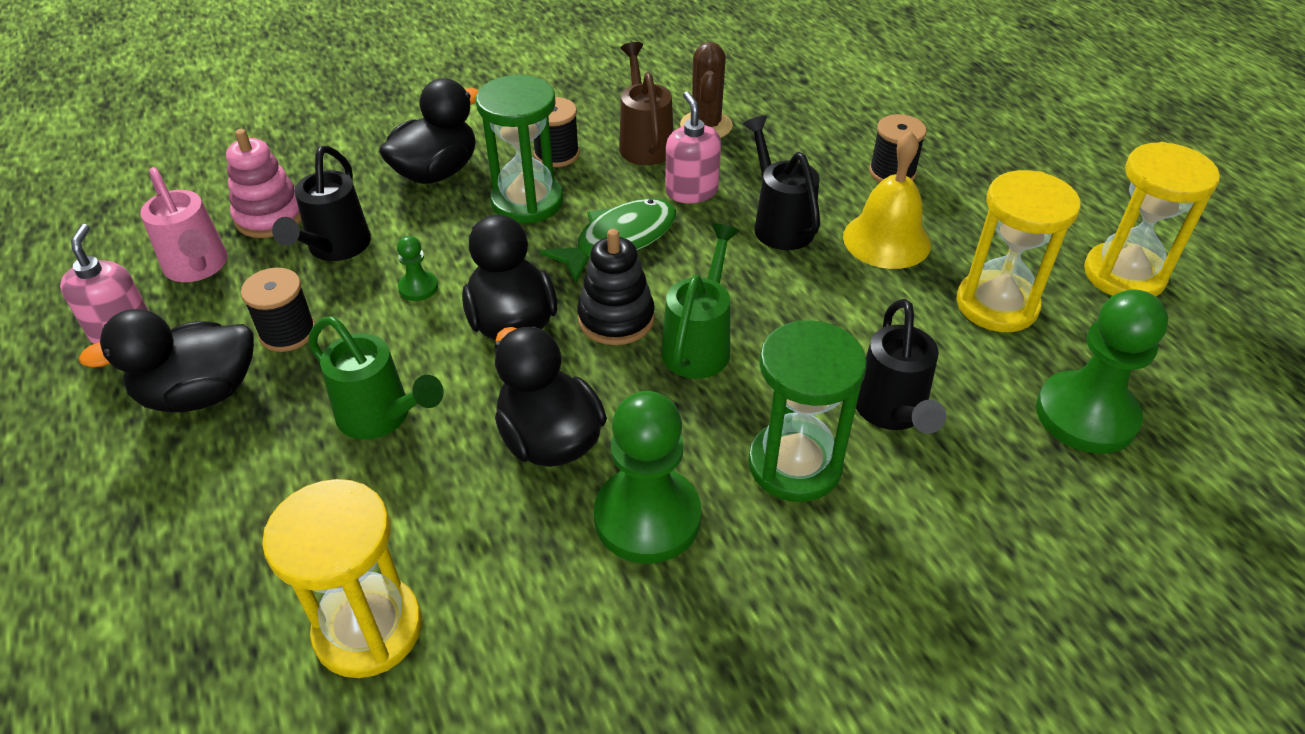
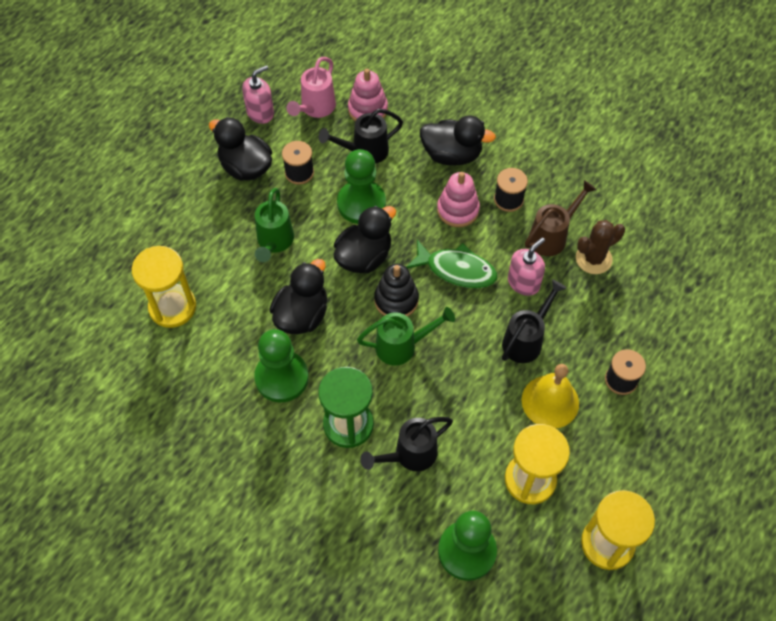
camera: 60 degrees right, 15 degrees up
(418, 287) = (361, 203): green pawn -> green pawn, size x2.22
(527, 201) = (458, 210): green hourglass -> pink stacking toy

